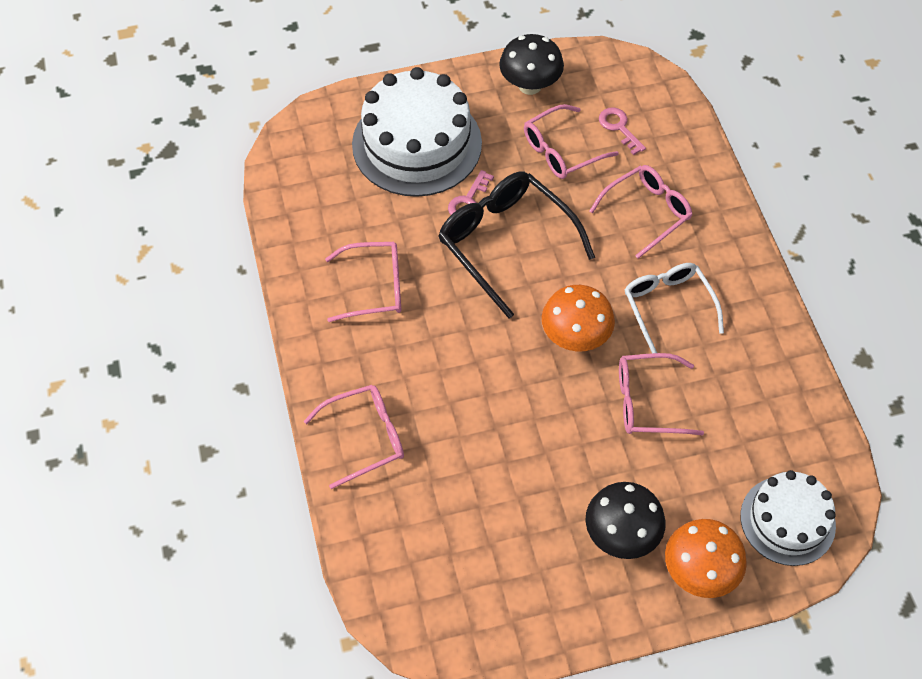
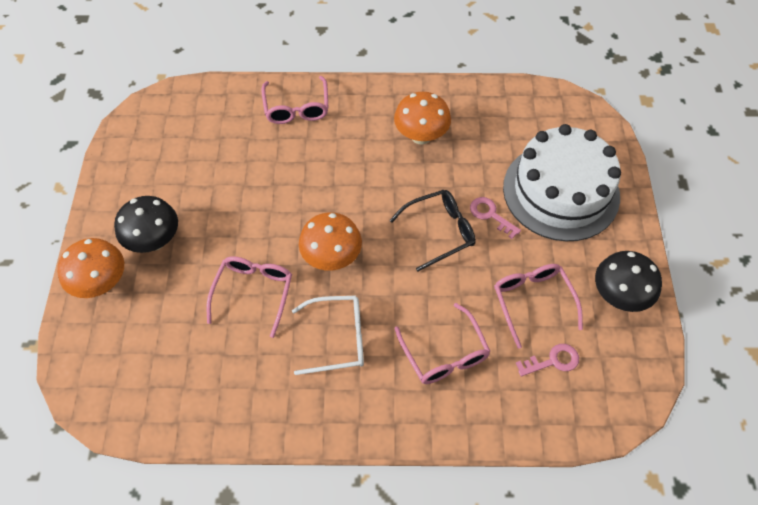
camera: 105 degrees right, 0 degrees up
(375, 287) = (421, 136): pink glasses -> orange mushroom
(505, 242) = (440, 231): black glasses -> black glasses, size x0.66
(787, 520) = (108, 362): white cake -> none

